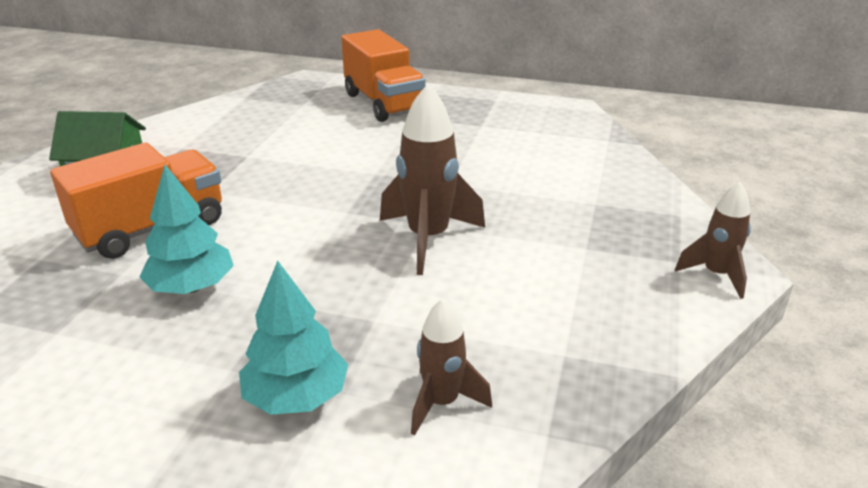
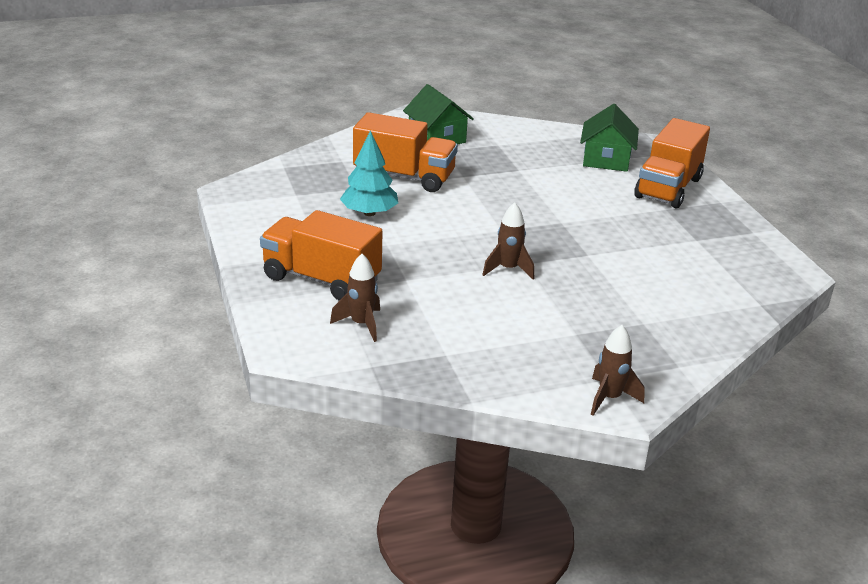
camera: 55 degrees right, 0 degrees up
(296, 397) = (321, 279): turquoise tree -> orange truck
(297, 109) = (606, 159): none -> green house
(428, 239) = (508, 269): brown rocket -> brown rocket, size x0.61

